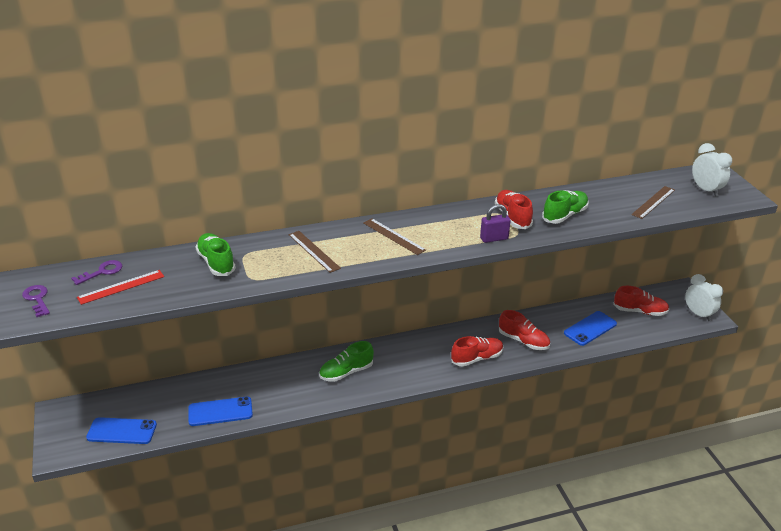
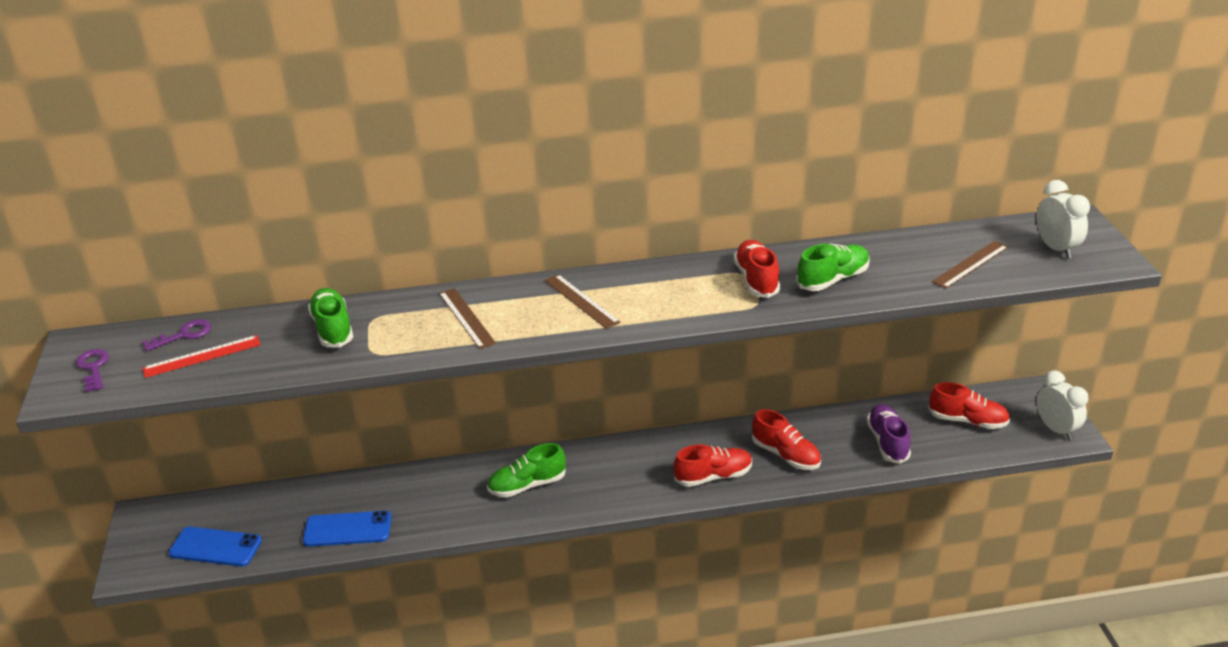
camera: 10 degrees right, 0 degrees up
(494, 238) = (721, 309): purple padlock -> none
(590, 328) = (887, 442): blue phone -> purple shoe

